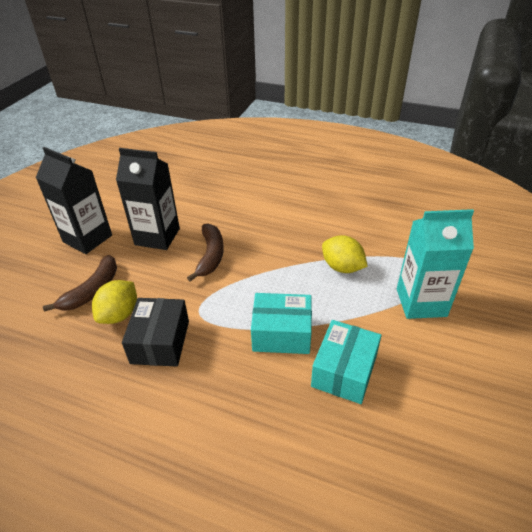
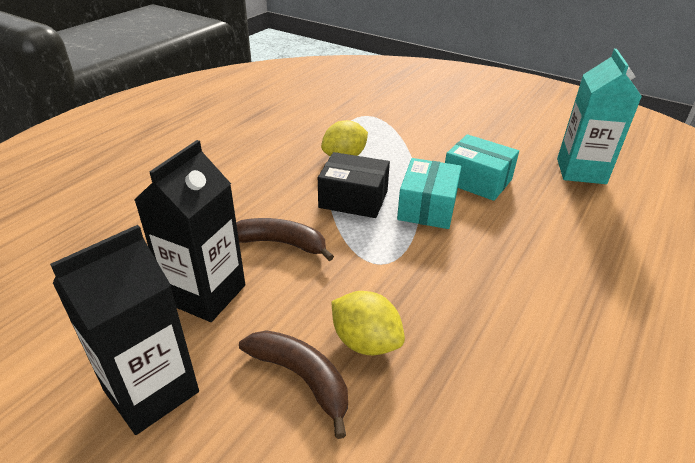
camera: 80 degrees left, 5 degrees down
(160, 342) = (424, 300): black box -> black box (353, 199)
(421, 302) = (404, 130): turquoise carton -> turquoise carton (581, 171)

